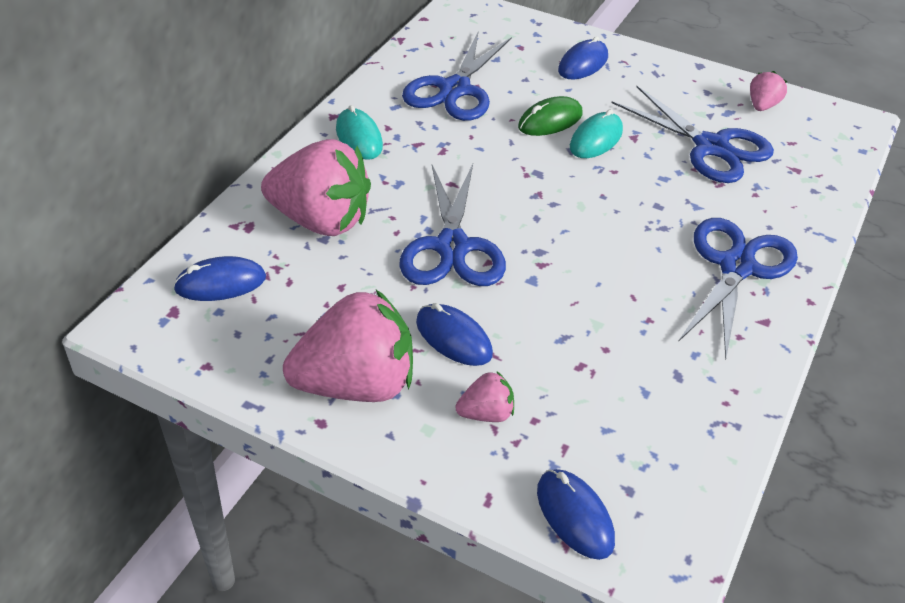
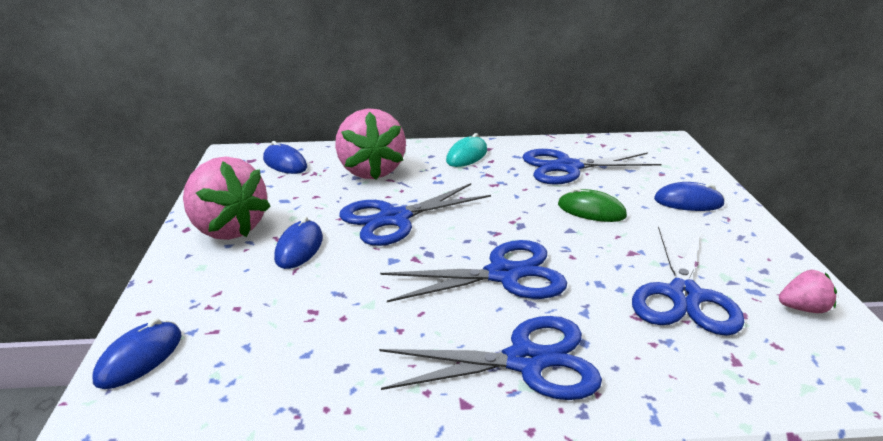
camera: 60 degrees right, 15 degrees down
(486, 413) = (230, 284): pink strawberry -> none
(596, 139) = (600, 236): turquoise mouse -> none
(613, 222) = (504, 275): none -> blue scissors

